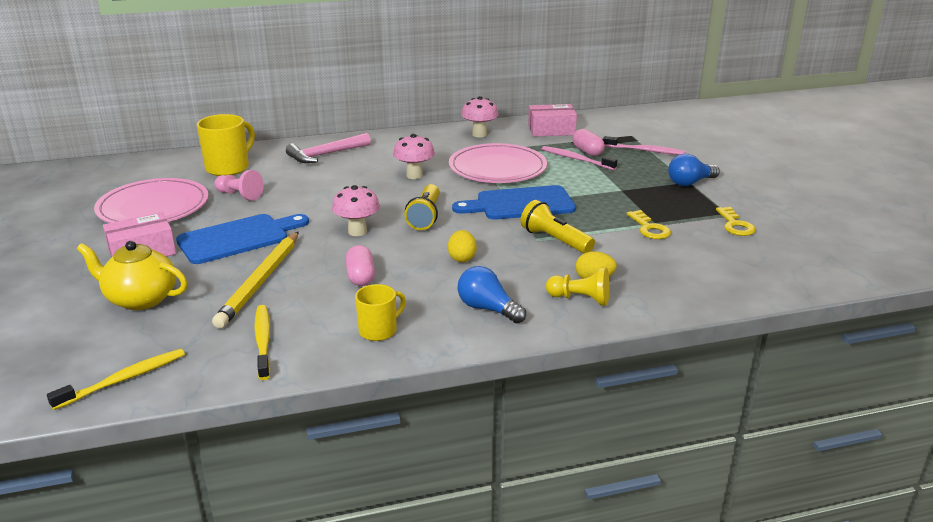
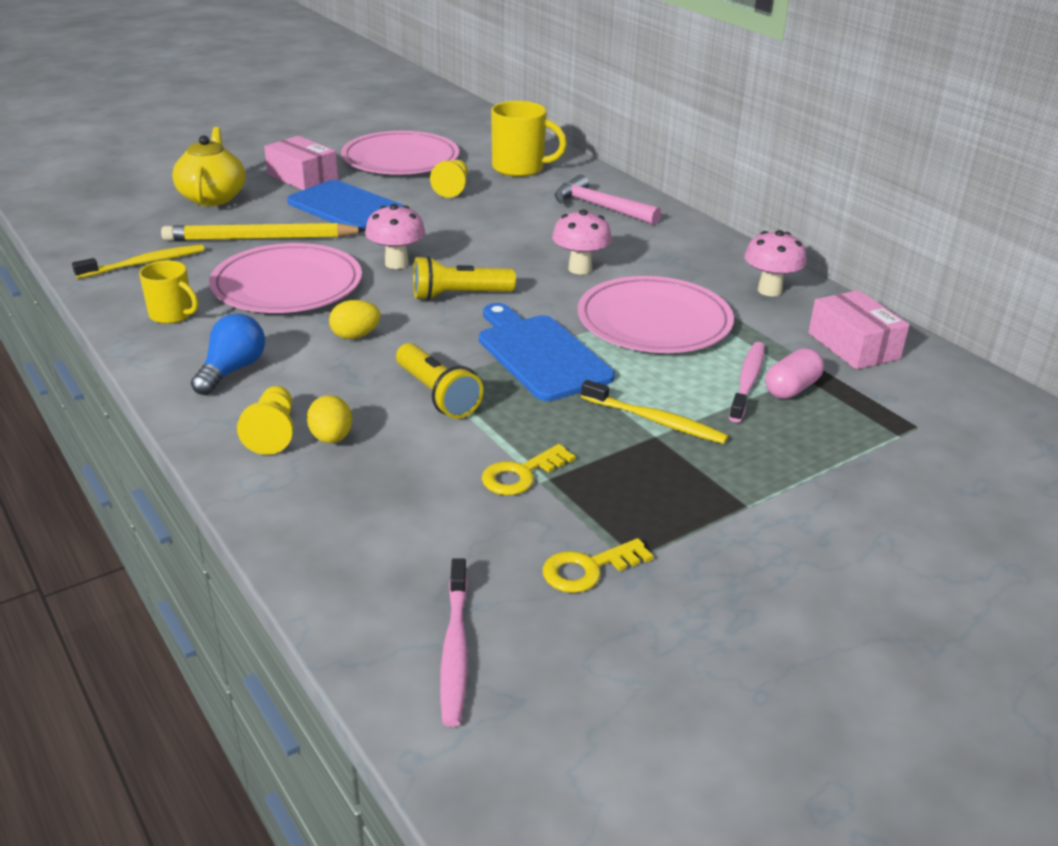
camera: 70 degrees right, 5 degrees up
(123, 380) = (77, 223): yellow toothbrush -> yellow toothbrush (655, 420)
(239, 195) = (452, 188): pink pawn -> yellow pawn
(360, 277) = (287, 285): pink capsule -> pink plate
(555, 240) = (437, 395): yellow flashlight -> yellow flashlight turned 120 degrees clockwise
(645, 151) = (854, 447): pink toothbrush -> pink toothbrush (455, 649)
(690, 183) = (743, 507): blue light bulb -> none

